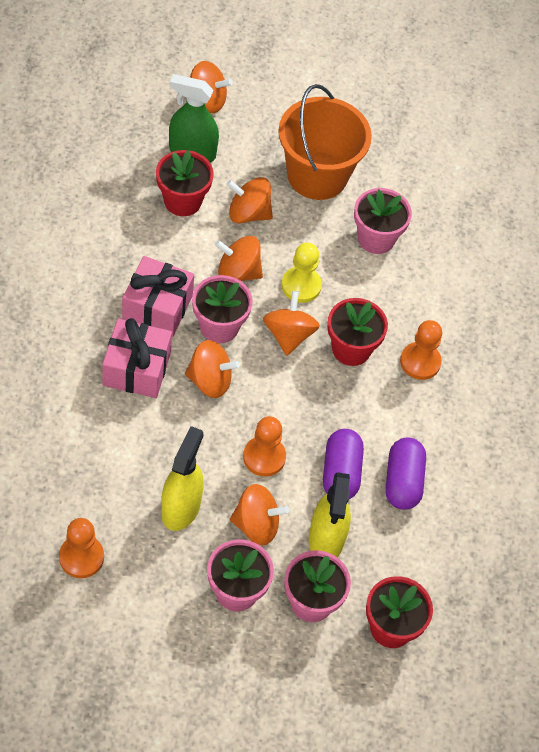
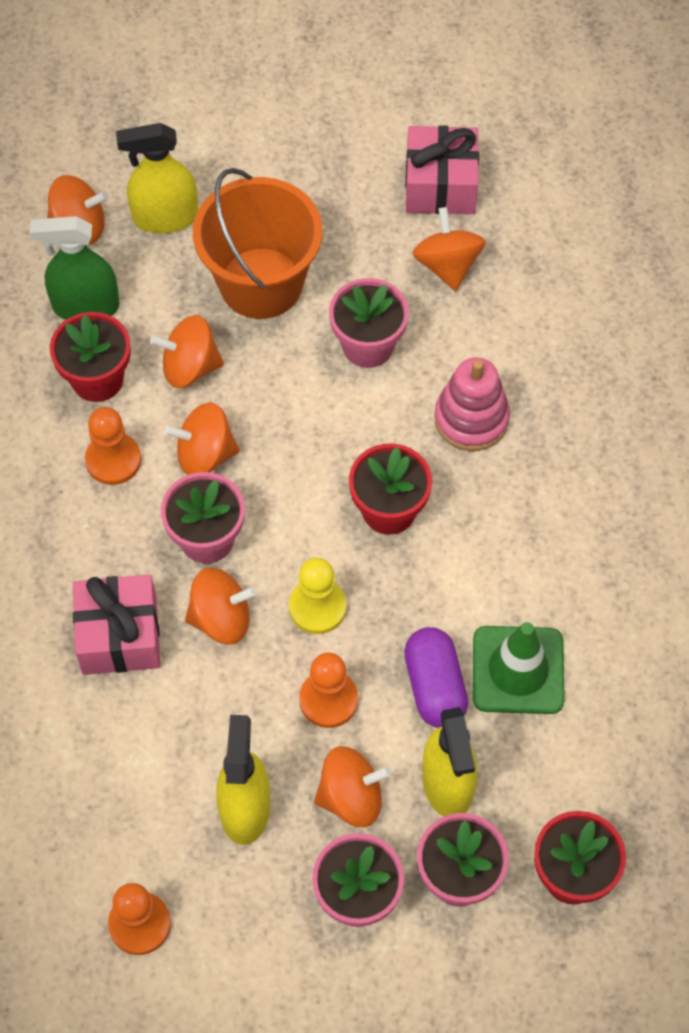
camera: 10 degrees left, 5 degrees up
(157, 307) = (116, 540): pink gift -> pink gift (440, 185)
(267, 113) = (165, 217): none -> yellow spray bottle
(289, 335) = (301, 519): orange spinning top -> orange spinning top (447, 265)
(301, 286) = (293, 445): yellow pawn -> yellow pawn (317, 607)
(402, 481) = (518, 670): purple capsule -> green traffic cone
(420, 362) = (483, 497): orange pawn -> orange pawn (113, 460)
(430, 309) = (471, 419): none -> pink stacking toy

